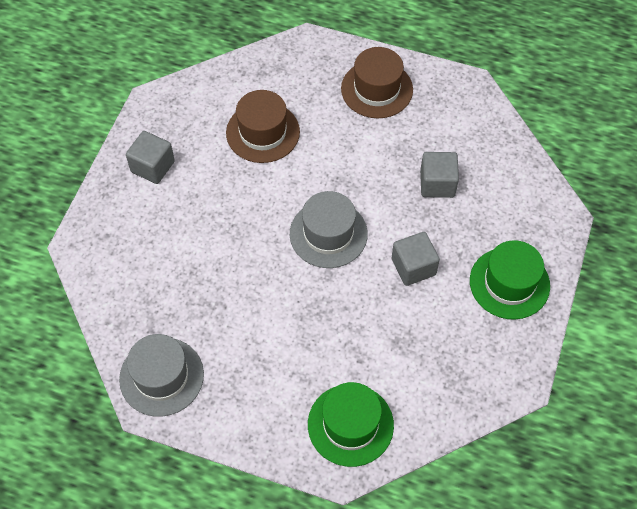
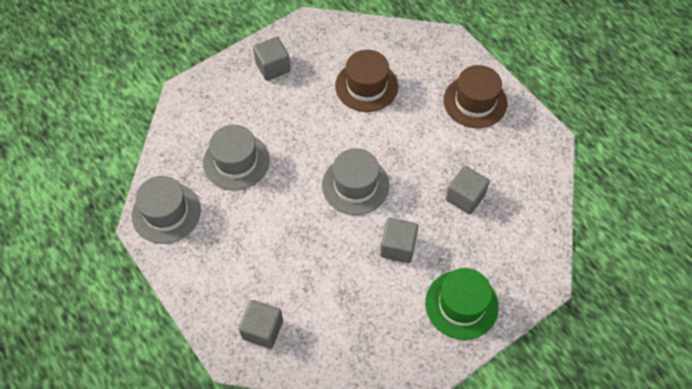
camera: 35 degrees right, 0 degrees up
(192, 282) = (236, 161): none -> grey hat
(350, 425) = (262, 329): green hat -> grey cube

